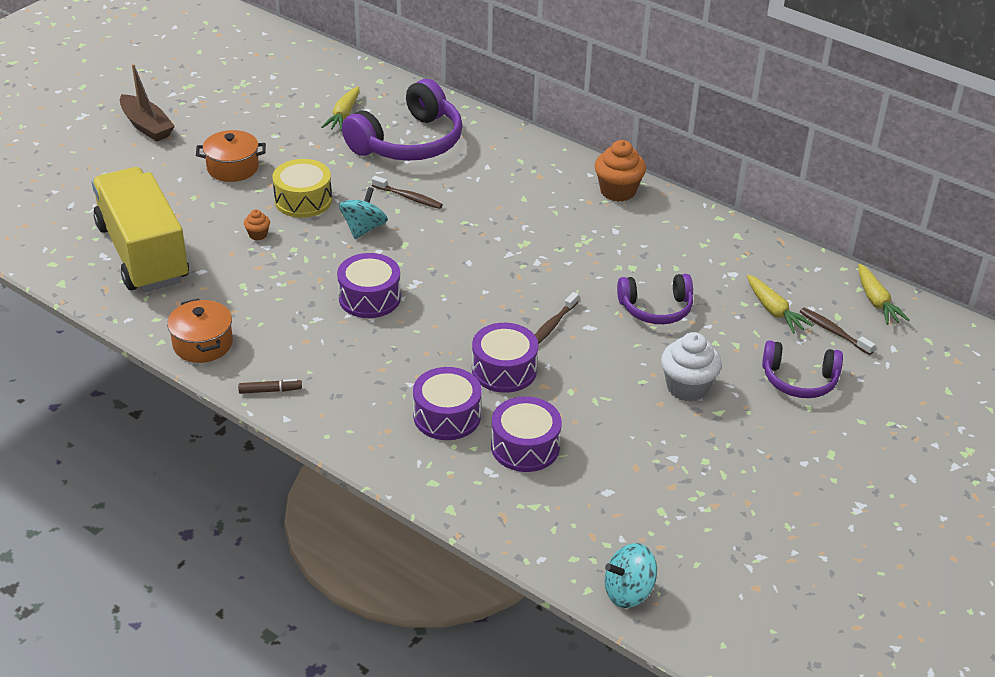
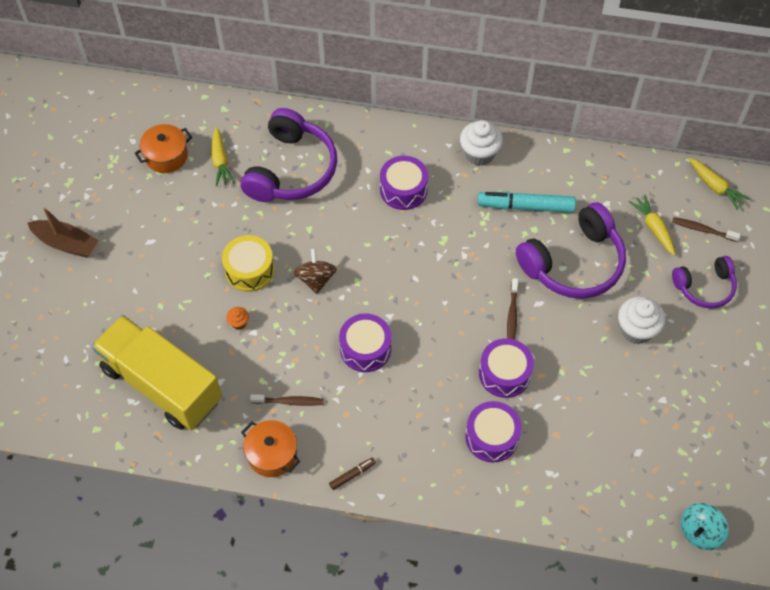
camera: 25 degrees left, 20 degrees up
(233, 168) = (170, 259): orange pot -> orange pot (166, 156)
(363, 229) = (316, 279): turquoise spinning top -> brown spinning top
(409, 197) = (329, 230): brown toothbrush -> brown toothbrush (289, 402)
(525, 447) = (561, 439): purple drum -> purple drum (403, 190)
(617, 191) = (479, 154): orange cupcake -> white cupcake
(637, 247) = (525, 206): none -> turquoise marker
(656, 308) = (574, 263): purple headphones -> purple headphones, size x1.71
(774, 311) = (653, 228): yellow carrot -> yellow carrot turned 150 degrees counterclockwise

